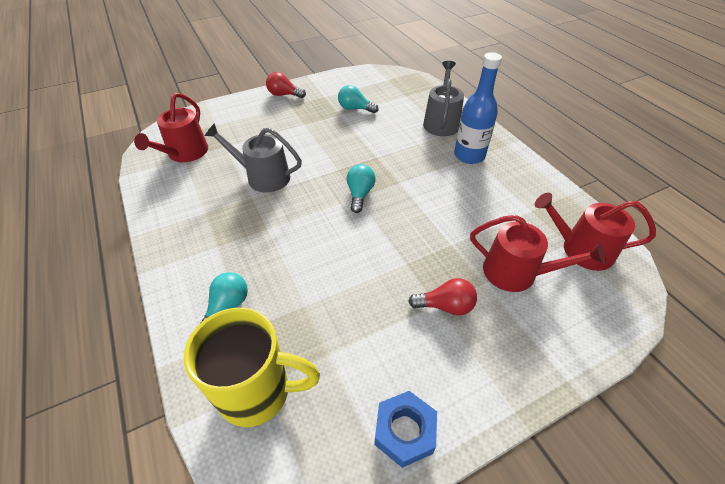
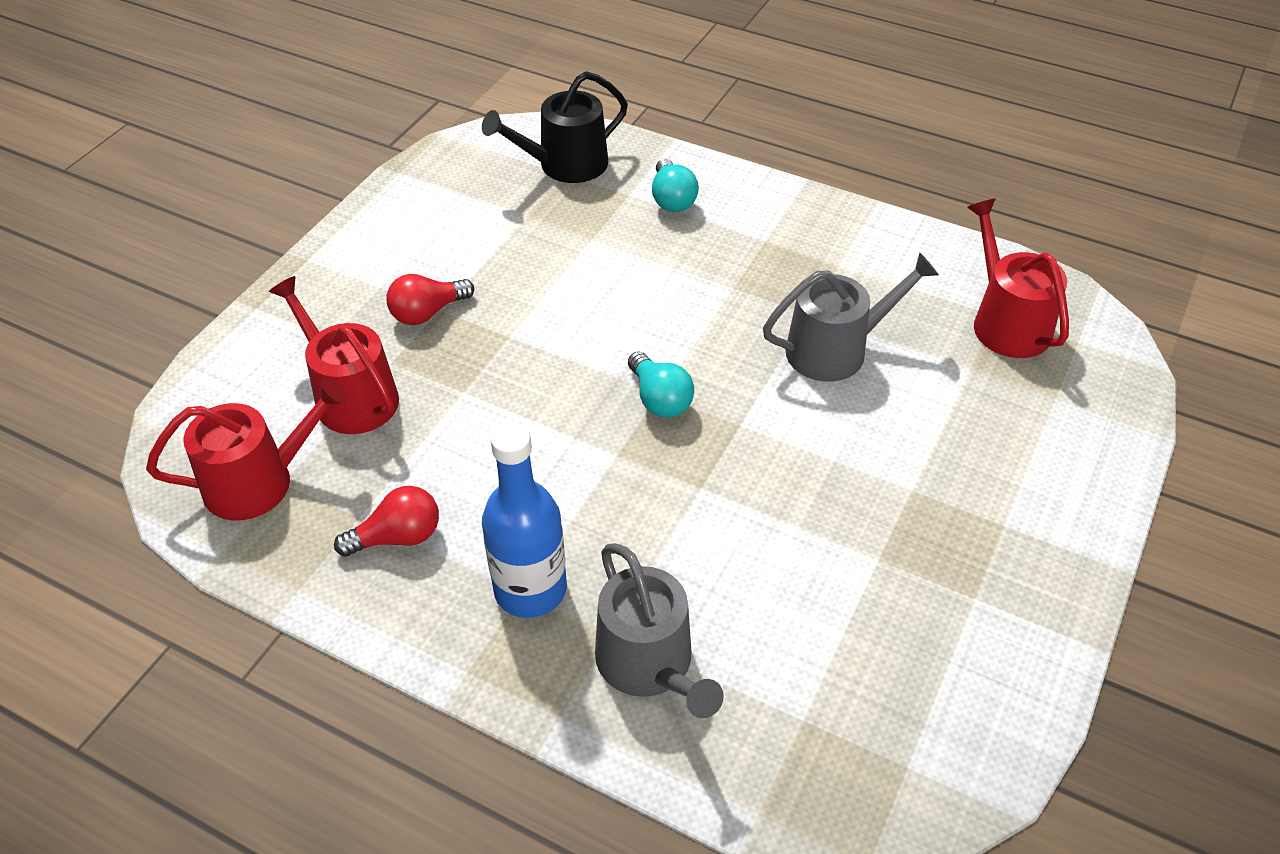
camera: 145 degrees right, 0 degrees up
(257, 392) = (565, 165): yellow mug -> black watering can
(284, 95) = (1057, 548): red light bulb -> red light bulb (398, 537)
(355, 109) = (867, 595): turquoise light bulb -> none
(404, 431) = (409, 201): blue nut -> none
(516, 273) = (350, 396): red watering can -> red watering can turned 60 degrees clockwise

